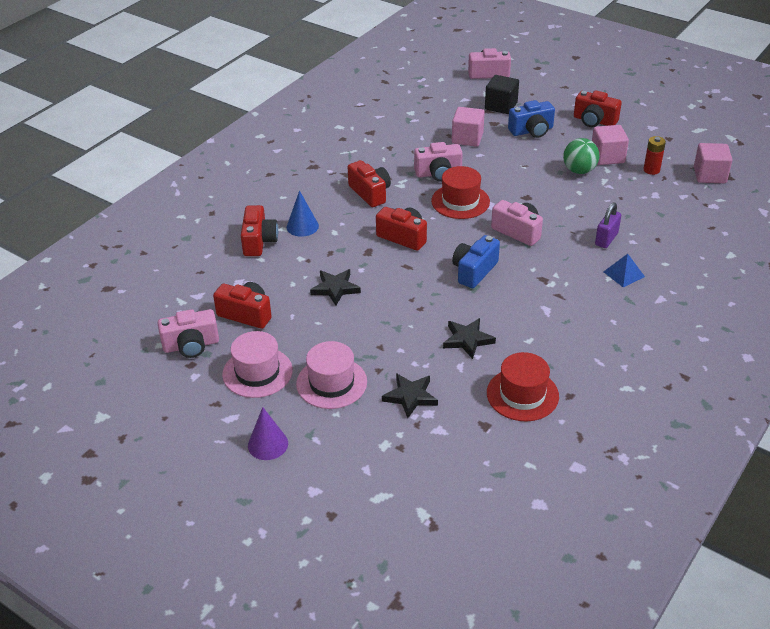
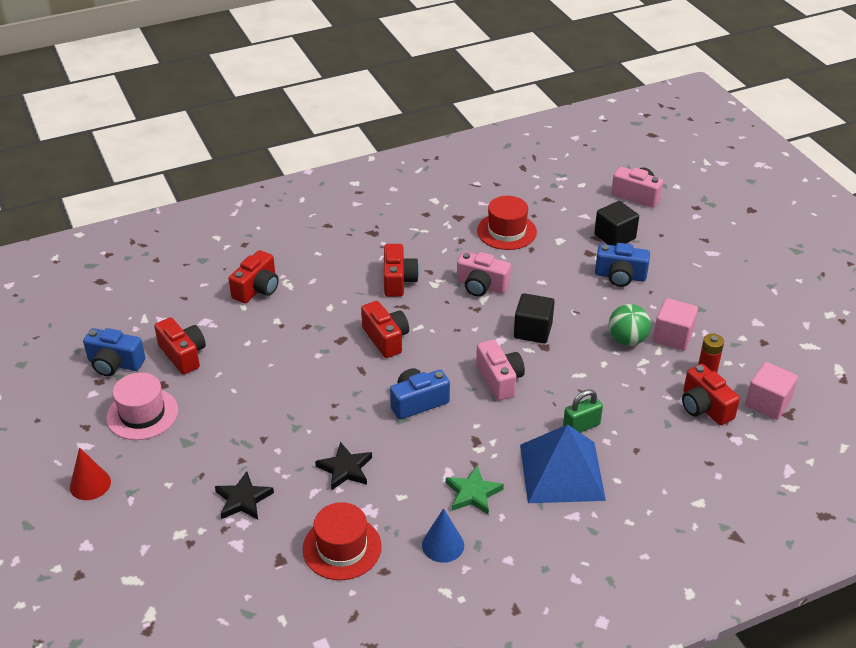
camera: 30 degrees right, 0 degrees up
(191, 345) = (115, 364): pink camera -> blue camera
(268, 444) = (90, 484): purple cone -> red cone
(302, 226) = (307, 289): blue cone -> blue cone (443, 545)
(331, 383) = (191, 453): pink hat -> none
(335, 288) = (278, 364): black star -> none
(460, 201) = (474, 324): red hat -> red hat (506, 231)
(467, 138) = (546, 259): pink cube -> none
(507, 189) = (533, 331): none -> black cube
(578, 315) = (473, 493): none -> green star
(594, 121) = (699, 290): red camera -> red camera (704, 407)
(606, 239) = (581, 426): purple padlock -> green padlock
(623, 274) = (562, 472): blue pyramid -> blue pyramid, size x2.25

